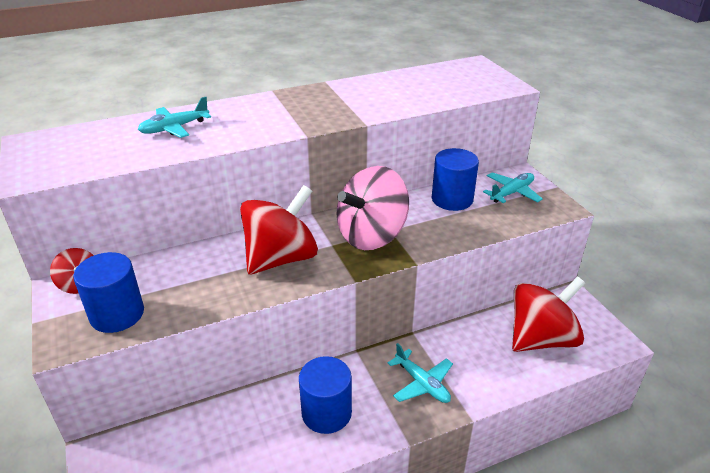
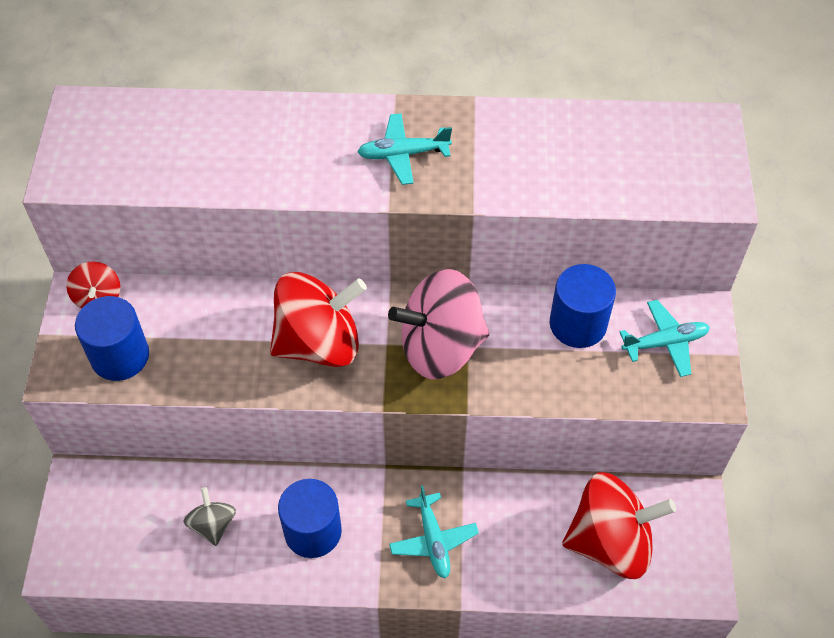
camera: 25 degrees right, 20 degrees up
(174, 128) = (243, 138): turquoise plane -> turquoise plane (403, 154)
(239, 440) = (213, 525): none -> grey spinning top

